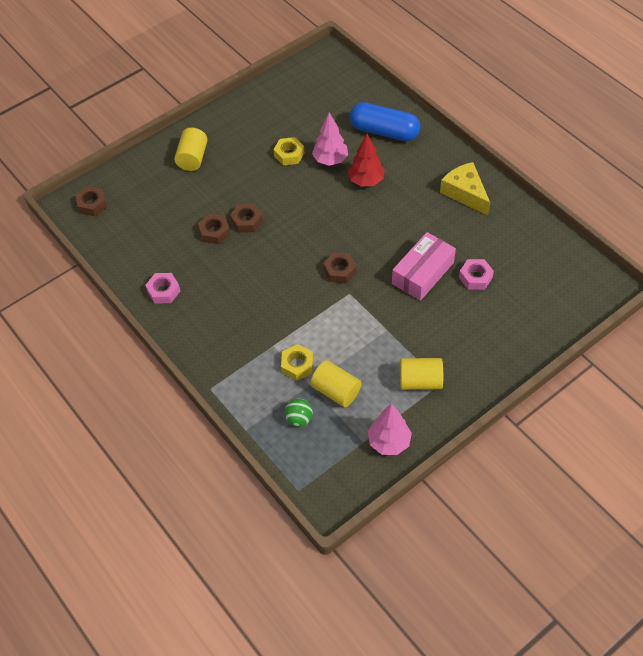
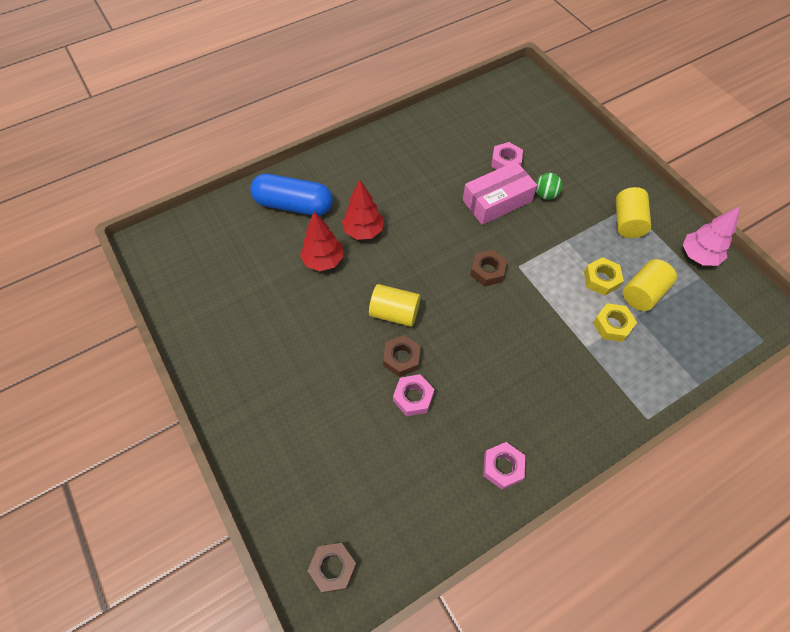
camera: 85 degrees left, 5 degrees up
(192, 158) = (278, 417): yellow cylinder -> yellow cylinder (394, 313)
(214, 232) = (413, 397): brown nut -> pink nut
(289, 154) = (303, 302): yellow nut -> yellow nut (601, 279)
(299, 419) = (680, 330): green ball -> green ball (545, 195)
(330, 160) = (323, 260): pink tree -> red tree
(384, 131) = (294, 205): blue capsule -> blue capsule turned 75 degrees clockwise
(423, 273) = (497, 201): pink box -> pink box turned 75 degrees counterclockwise
(465, 193) = (398, 152): yellow cheese -> none

